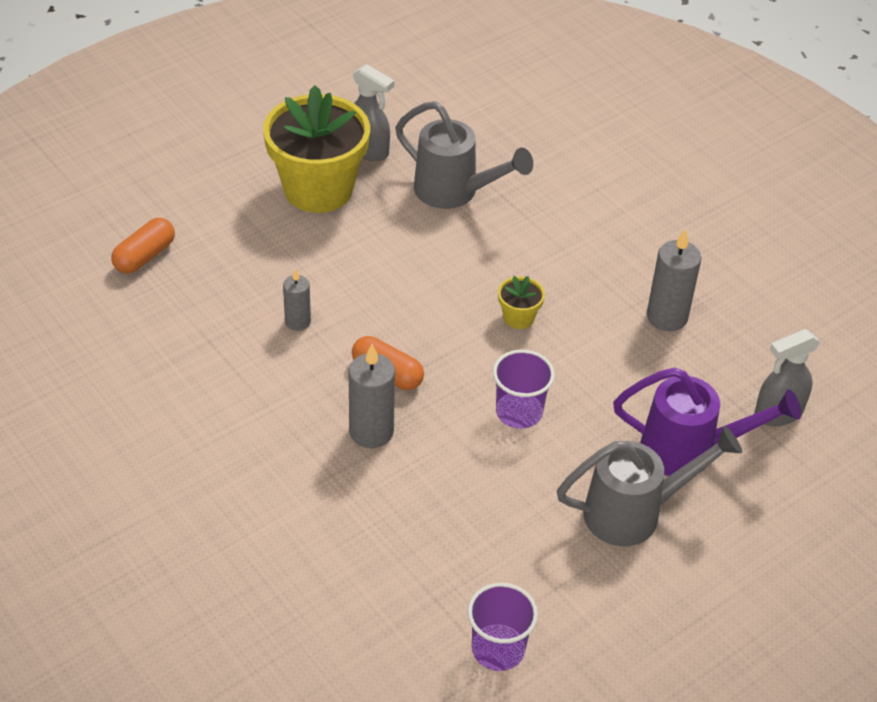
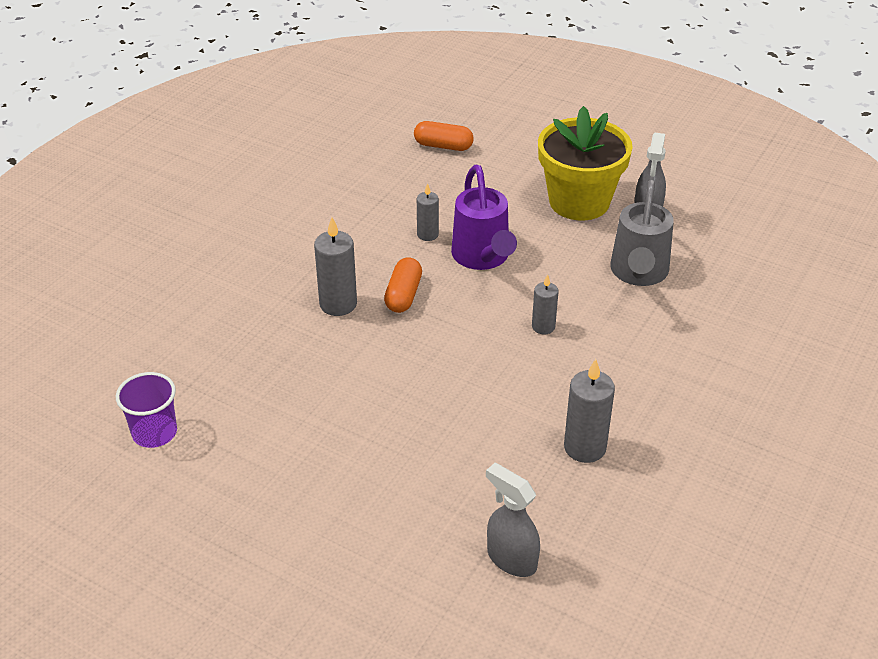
camera: 70 degrees right, 5 degrees down
(494, 285) = (543, 327): none -> grey candle
(518, 317) = (515, 351): yellow flower pot -> none
(519, 412) = (407, 380): purple cup -> none
(635, 513) = (332, 481): grey watering can -> none
(690, 451) = (425, 503): purple watering can -> purple watering can (483, 258)

